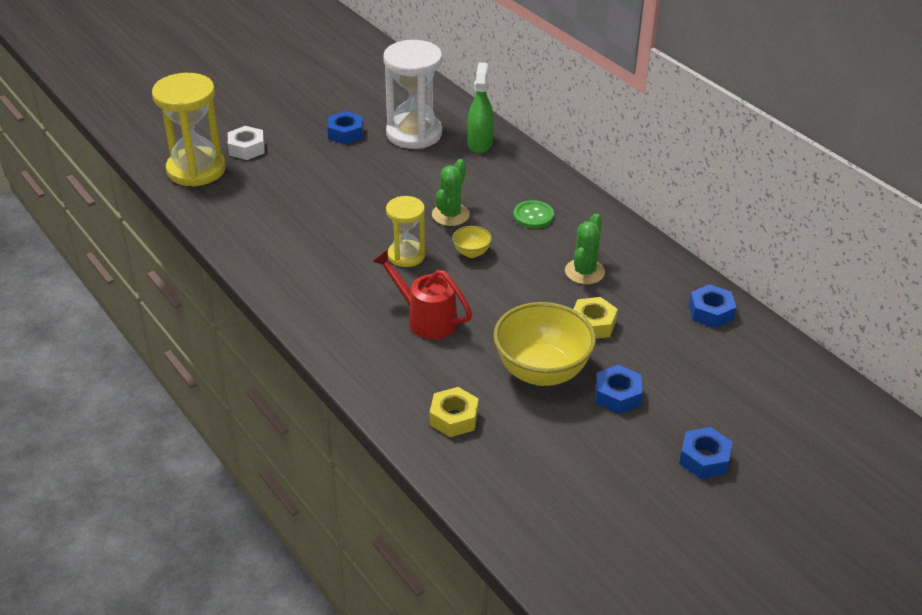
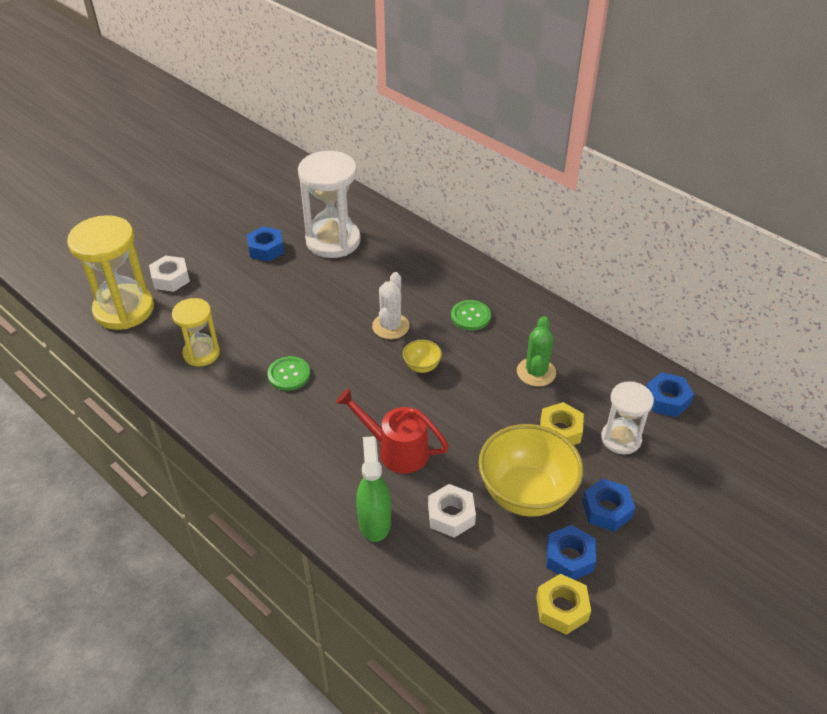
camera: 10 degrees left, 5 degrees up
(339, 243) = (289, 374): none -> green button
(406, 255) = (358, 379): yellow hourglass -> yellow hourglass (201, 353)
(450, 215) = (390, 326): green cactus -> white cactus
(454, 418) = (453, 565): yellow nut -> yellow nut (562, 608)
(463, 379) = (451, 515): none -> white nut
(480, 143) = (399, 243): green spray bottle -> green spray bottle (374, 521)
(652, 339) = (621, 439): none -> white hourglass
(704, 459) = (710, 571): blue nut -> blue nut (569, 558)

